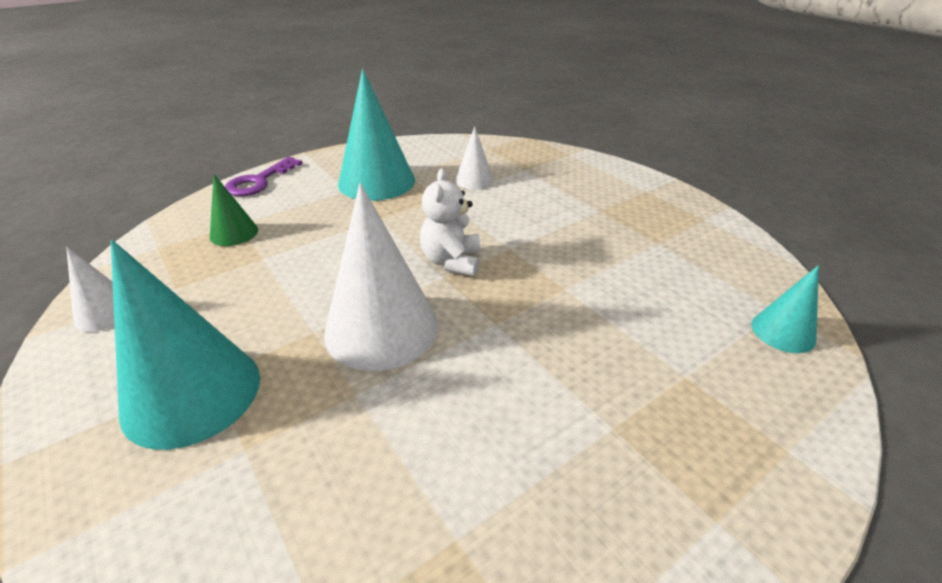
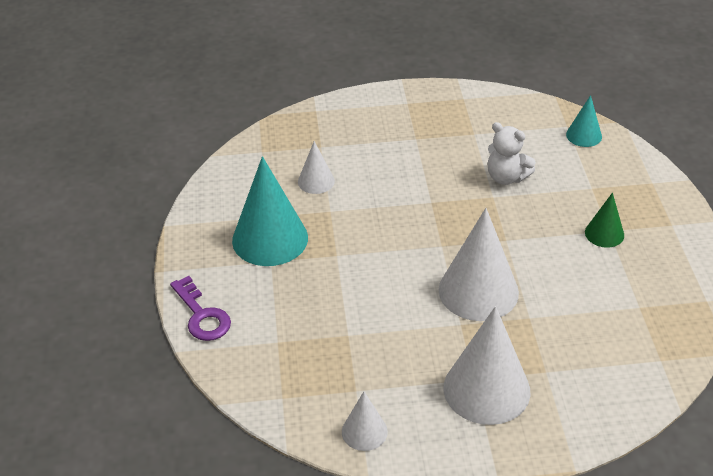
camera: 60 degrees left, 5 degrees up
(192, 393) = (486, 389): turquoise cone -> white cone
(234, 233) = (294, 346): green cone -> green cone (604, 233)
(452, 261) = (427, 235): white teddy bear -> white teddy bear (506, 177)

